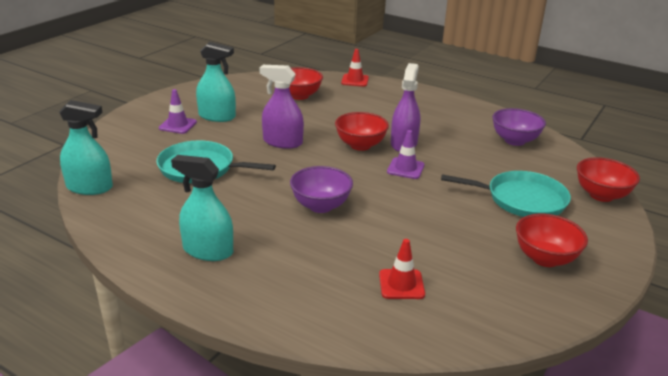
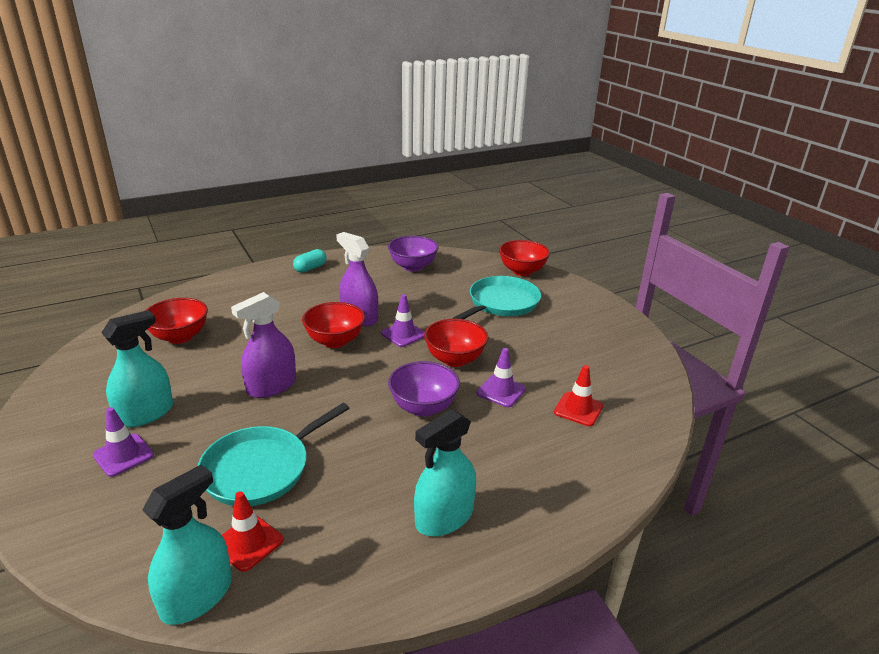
camera: 60 degrees left, 0 degrees up
(355, 80) = (196, 291): red traffic cone -> red traffic cone (248, 542)
(381, 236) = (501, 391): none -> purple traffic cone
(443, 103) = (310, 268): none -> turquoise capsule
(545, 258) = (584, 329): red bowl -> red bowl (455, 359)

